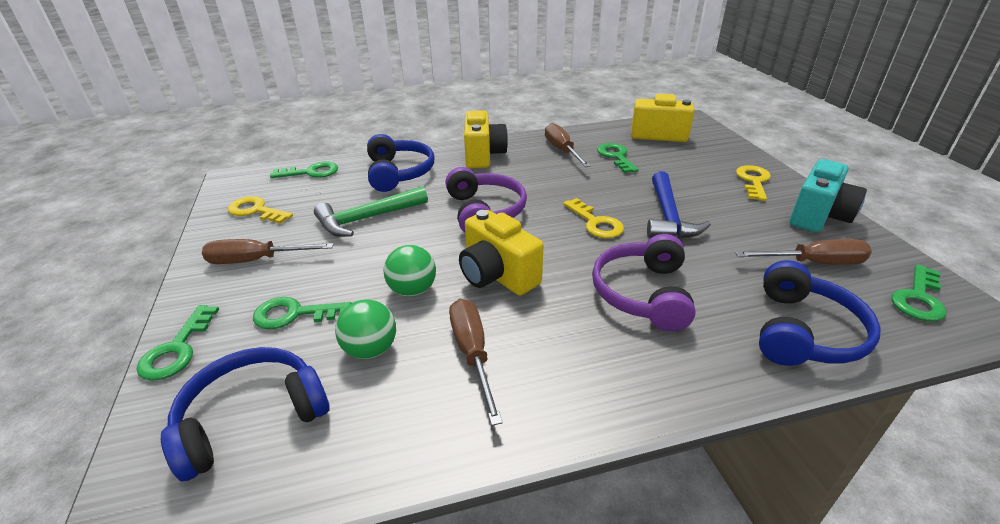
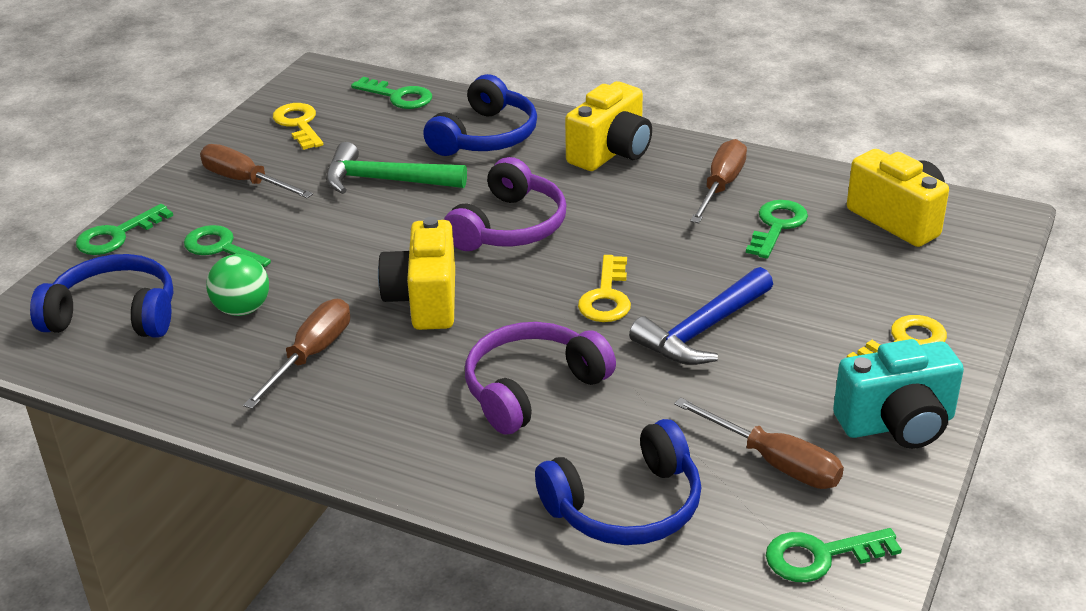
camera: 40 degrees right, 0 degrees up
(413, 290) = (334, 276): green ball -> none

